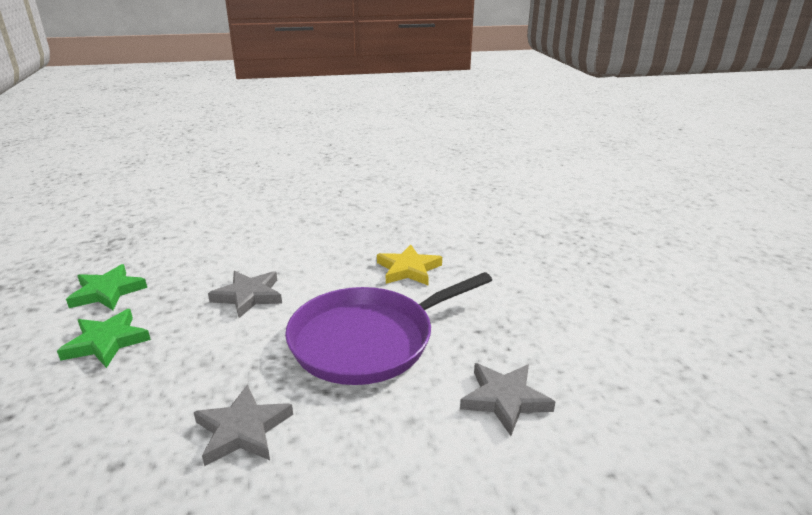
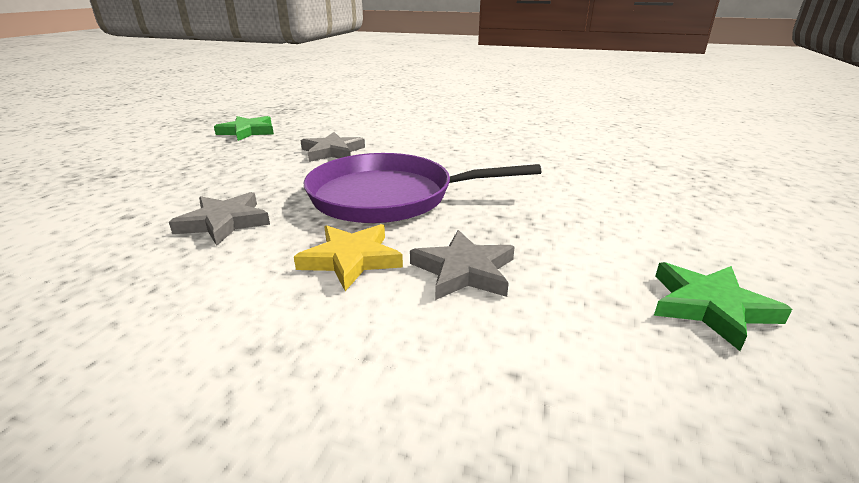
camera: 30 degrees right, 0 degrees up
(106, 342) = (212, 155): green star -> green star (709, 307)
(408, 269) = (483, 162): yellow star -> yellow star (351, 259)

